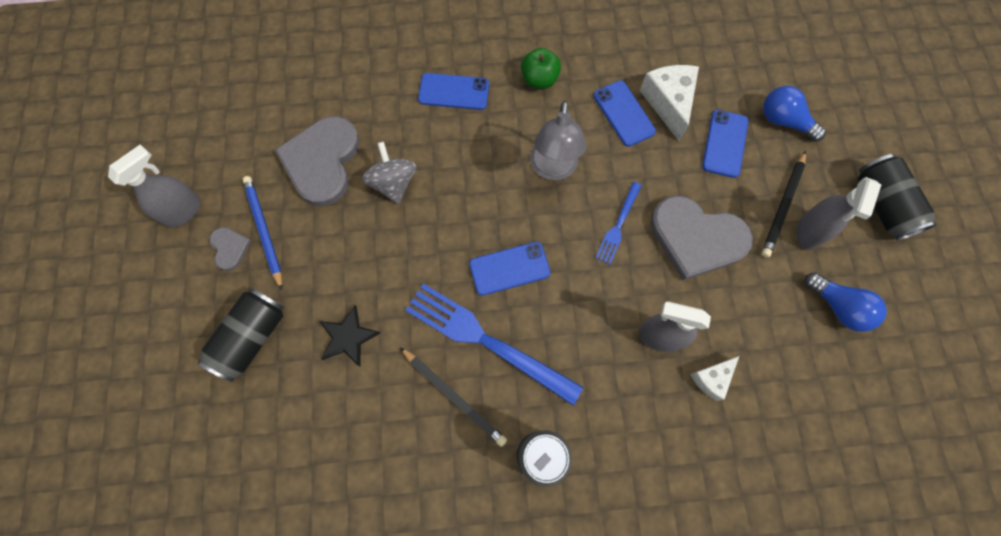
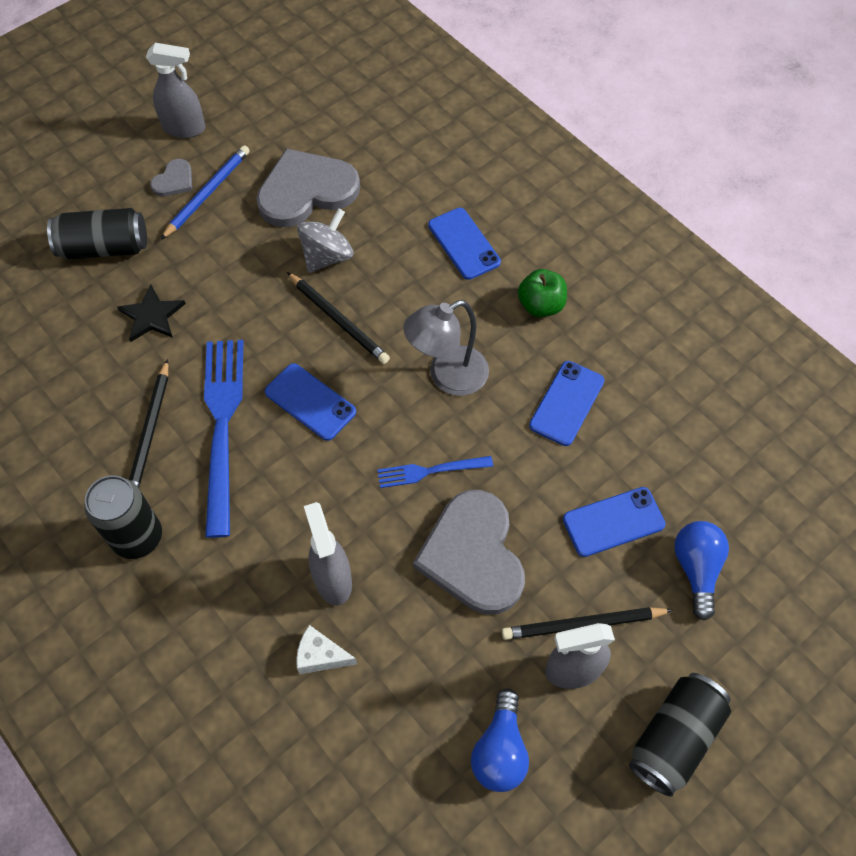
camera: 55 degrees right, 10 degrees down
(455, 208) = (339, 320): none -> black pencil
(668, 103) = (617, 438): white cheese -> none

